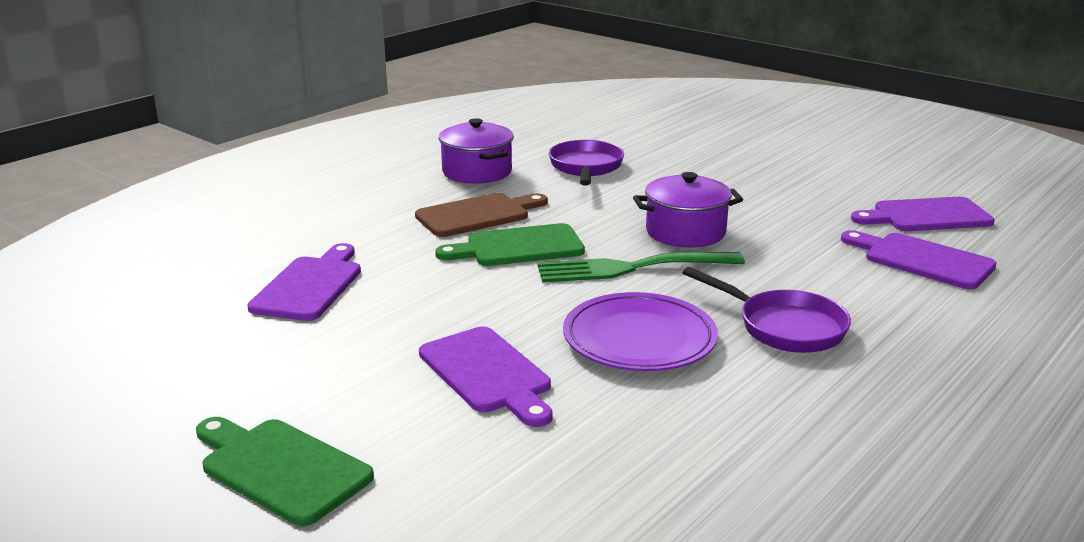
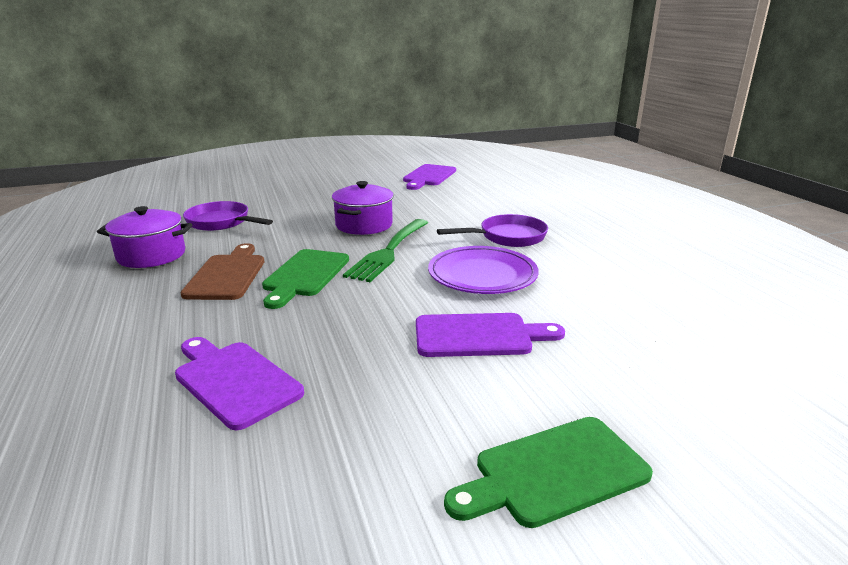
camera: 60 degrees left, 0 degrees up
(922, 260) = (472, 191): purple cutting board -> none

